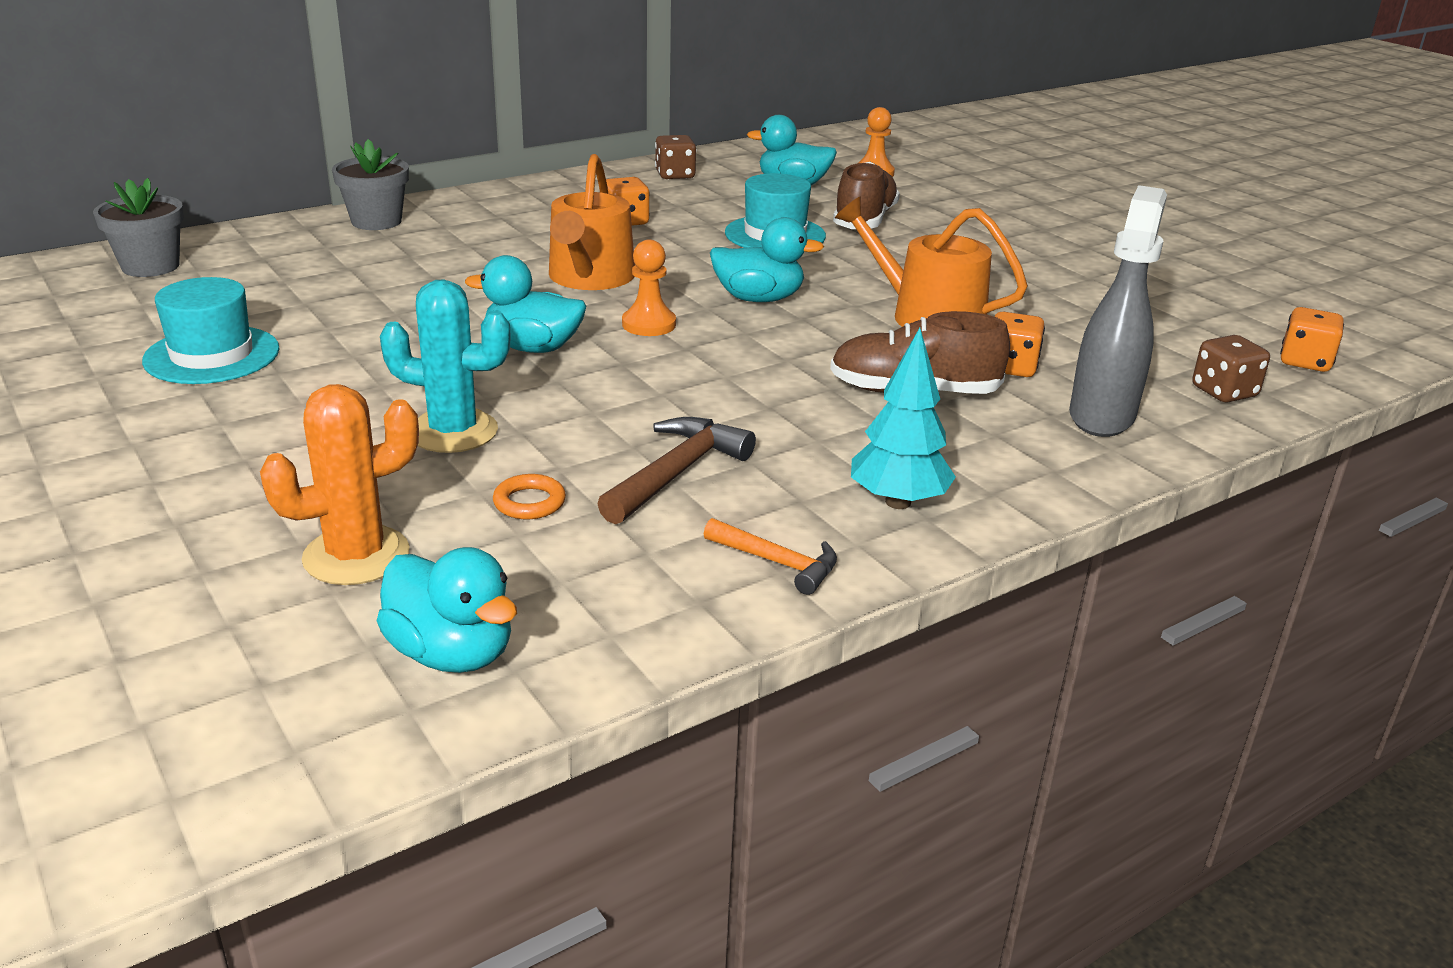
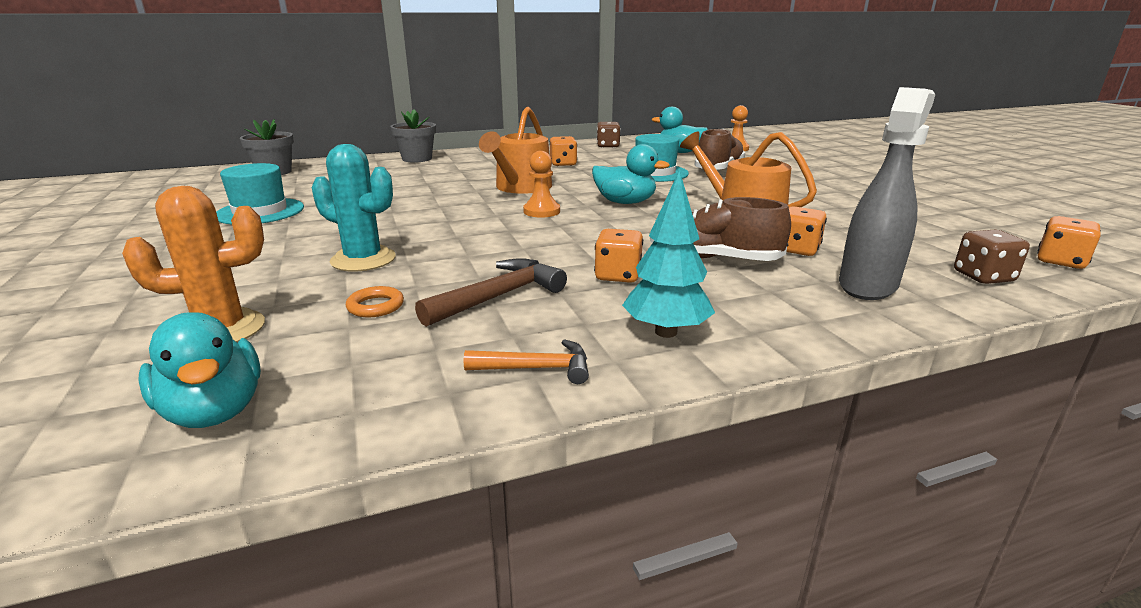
camera: 15 degrees right, 5 degrees down
(533, 348) = (456, 219): turquoise duck -> none
(777, 563) = (536, 368): orange hammer -> orange hammer turned 45 degrees counterclockwise
(808, 428) = (618, 275): none -> orange dice

